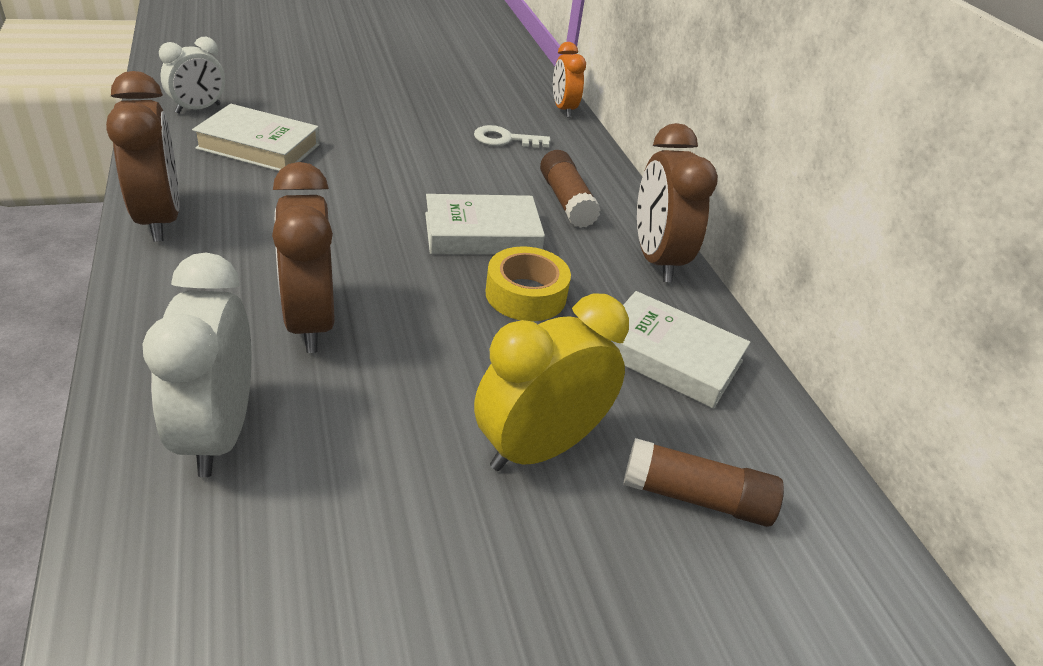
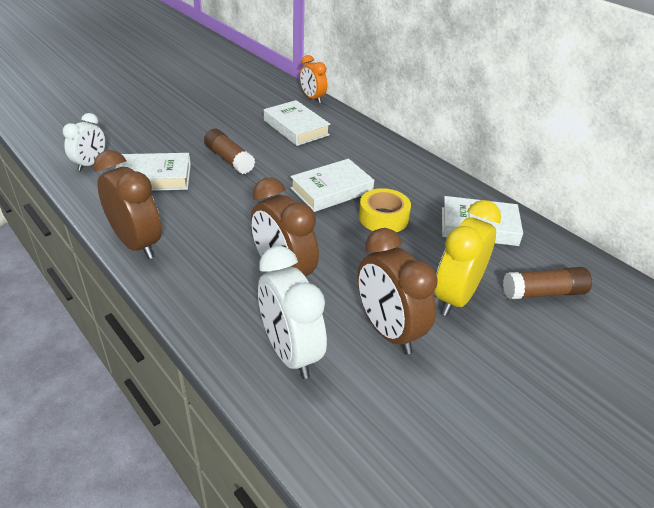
camera: 20 degrees left, 0 degrees up
(505, 139) = (296, 128): white key -> white book
(566, 201) = (360, 156): brown glue stick -> brown glue stick (229, 159)
(656, 259) = (432, 175): brown clock -> brown clock (388, 331)

